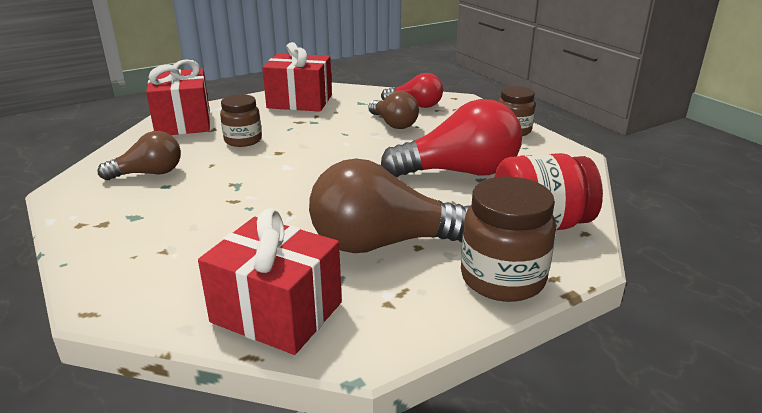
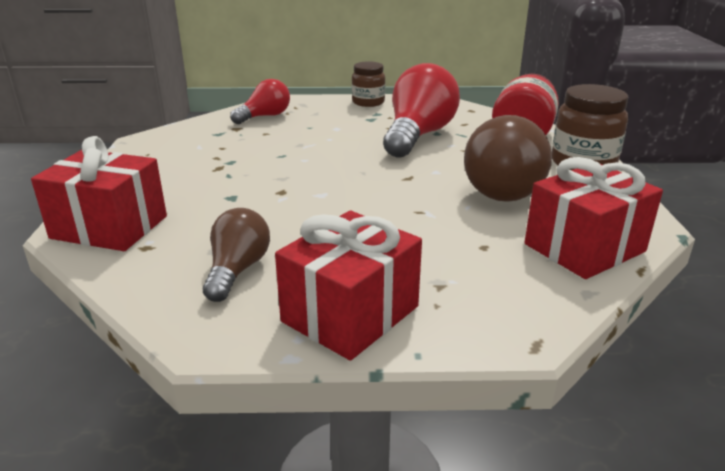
camera: 60 degrees left, 0 degrees up
(243, 140) = (223, 202): brown jar -> none
(300, 101) = (164, 156): red gift -> red gift (350, 314)
(393, 124) = (292, 133): brown light bulb -> none

